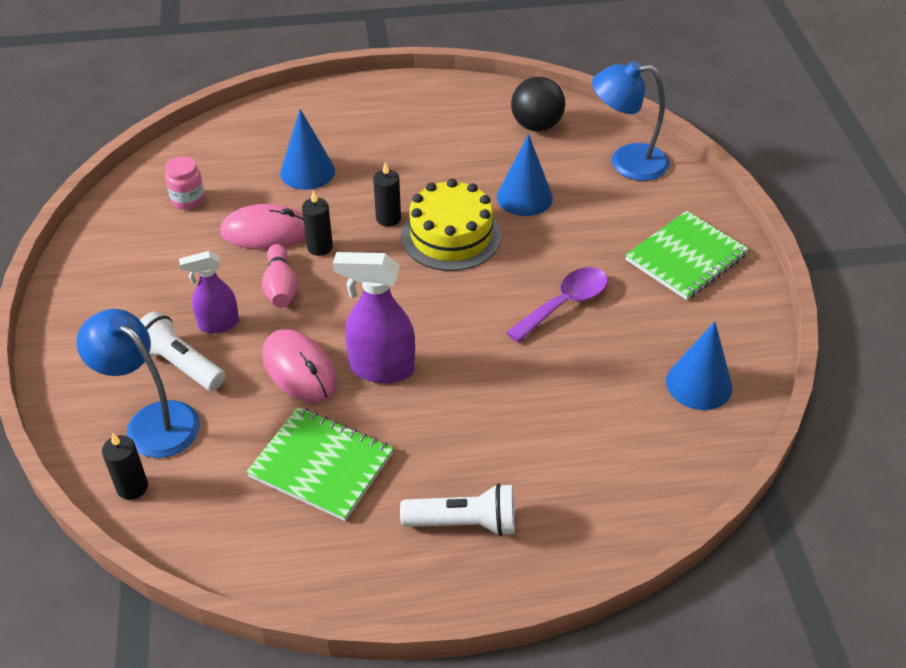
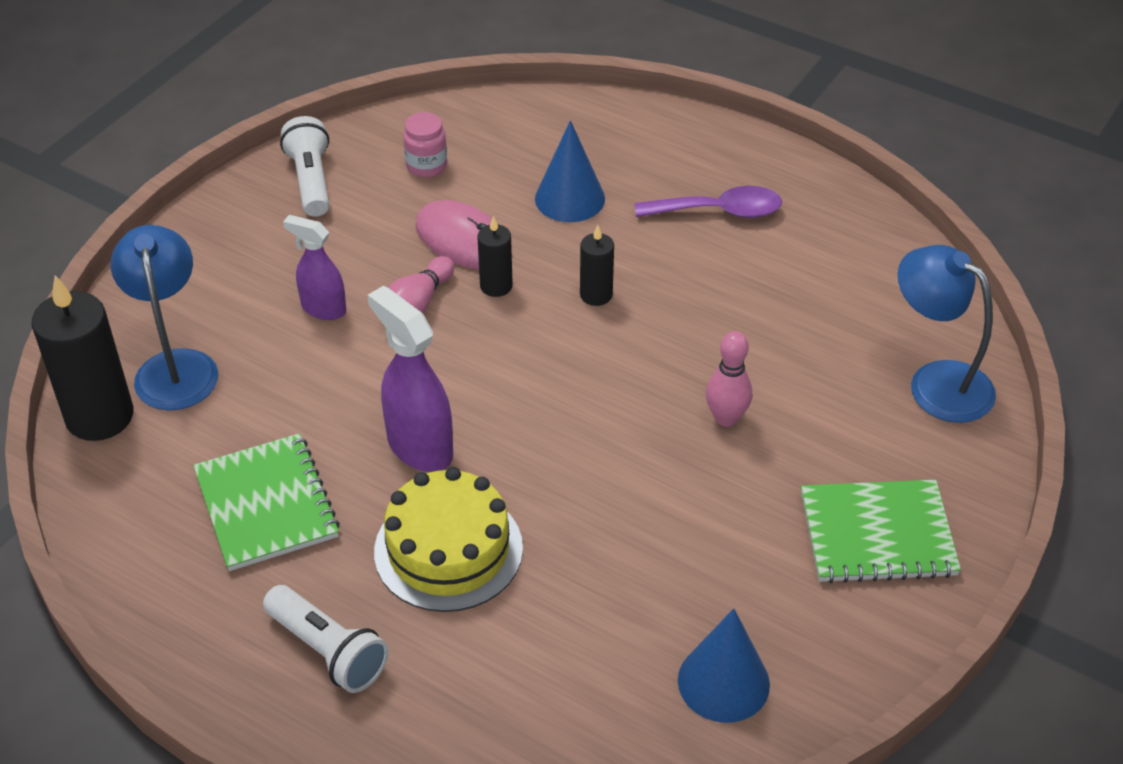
camera: 40 degrees right, 0 degrees up
(132, 487) = (100, 416): black candle -> black candle, size x1.93
(180, 364) = (252, 327): white flashlight -> white flashlight (311, 181)
(299, 369) = (346, 398): pink mouse -> none
(451, 236) = (640, 351): yellow cake -> yellow cake (448, 550)
(524, 197) = (768, 355): blue cone -> none
(536, 126) = (876, 280): black ball -> none
(541, 244) = (726, 418): none -> pink bowling pin
(564, 304) = (677, 499): purple spoon -> purple spoon (719, 211)

